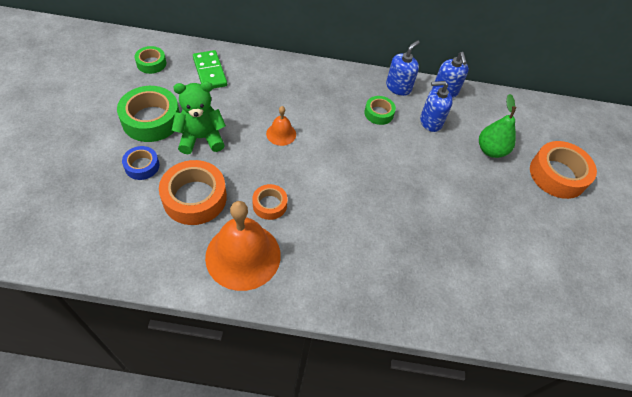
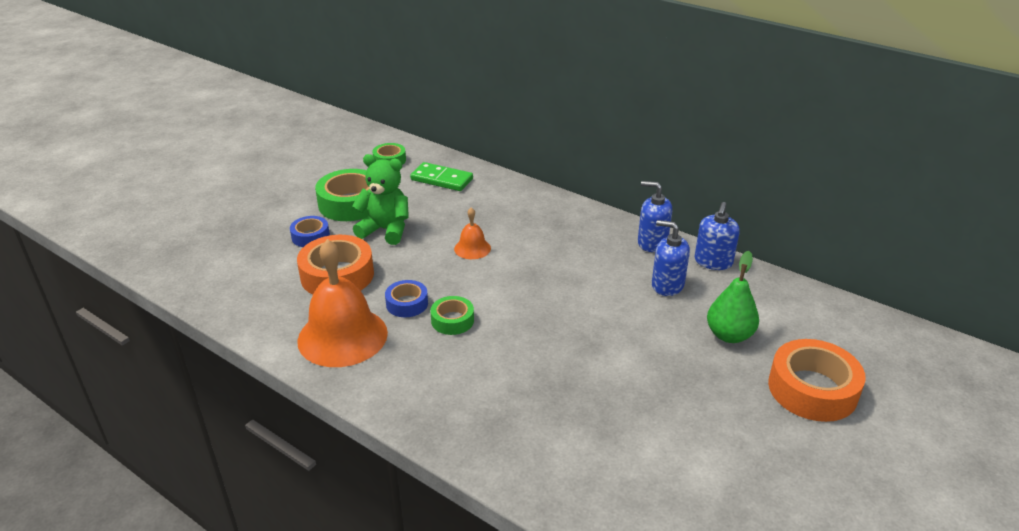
camera: 35 degrees right, 20 degrees down
(209, 72) = (441, 179): green domino -> green domino turned 75 degrees counterclockwise
(269, 205) = (407, 304): orange tape -> blue tape
(378, 113) = (604, 260): green tape -> green tape (452, 320)
(398, 87) = (652, 243): blue soap dispenser -> blue soap dispenser turned 135 degrees counterclockwise

